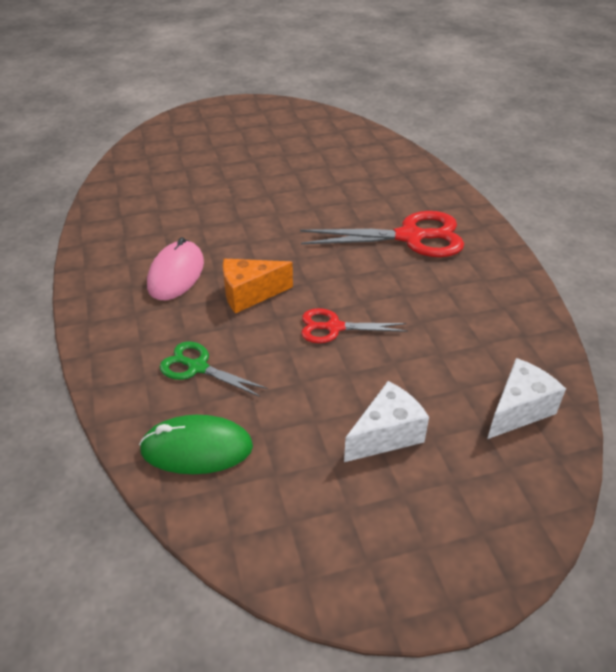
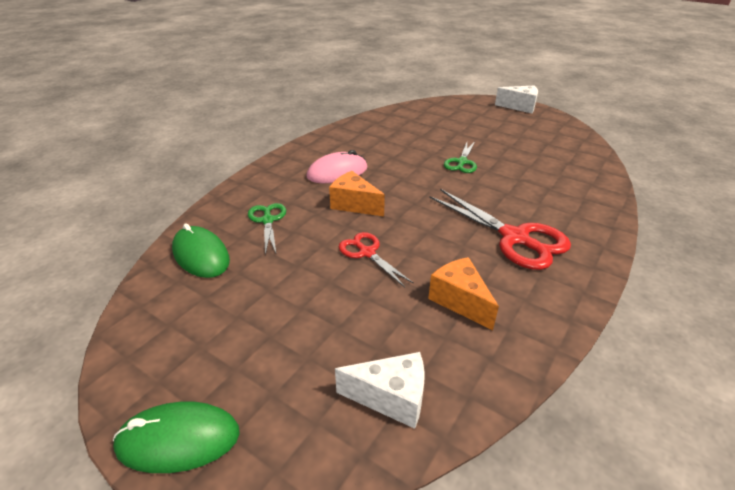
camera: 50 degrees right, 5 degrees down
(271, 193) = (462, 162): none -> green scissors
(386, 435) = (286, 331): white cheese -> white cheese (520, 107)
(452, 312) = (460, 301): none -> orange cheese
(456, 571) = (178, 440): none -> green mouse

